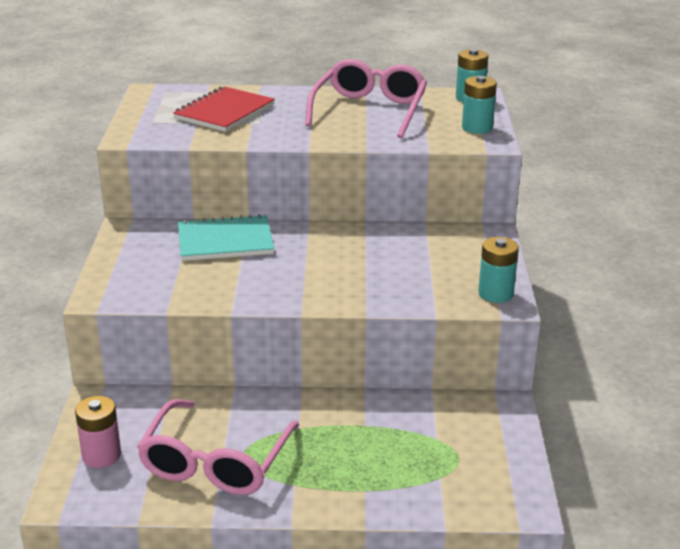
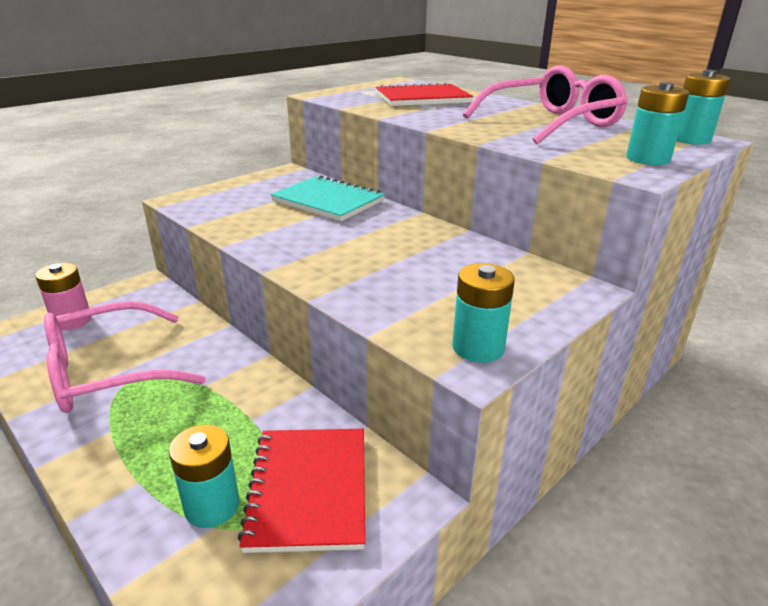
camera: 45 degrees right, 0 degrees up
(424, 471) = (212, 506): none -> turquoise battery
(455, 433) = (308, 489): none -> red notebook

